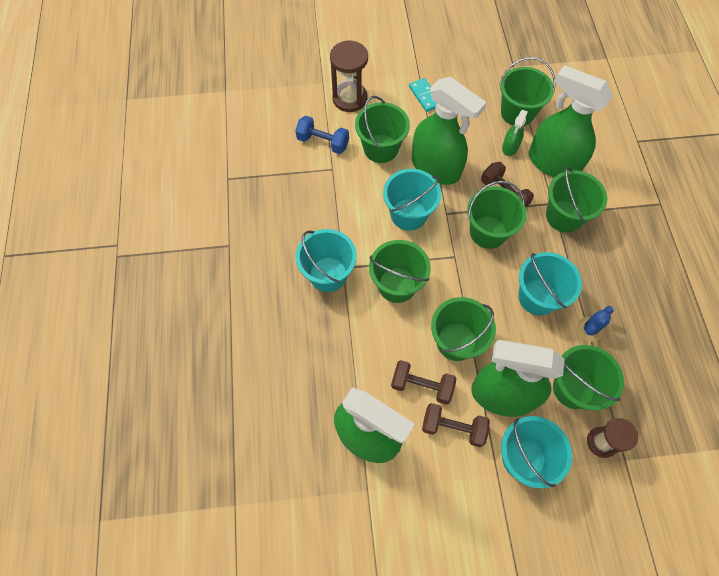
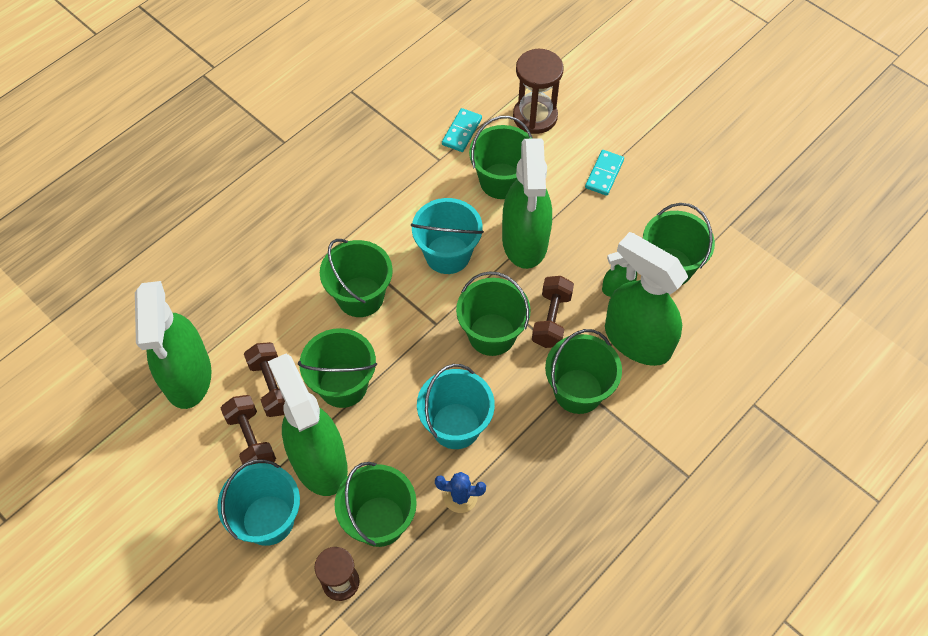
camera: 50 degrees right, 5 degrees down
(323, 142) = (461, 131): blue dumbbell -> turquoise domino
(328, 274) = (322, 235): turquoise bucket -> none
(553, 163) = (637, 340): green spray bottle -> green spray bottle turned 45 degrees counterclockwise

